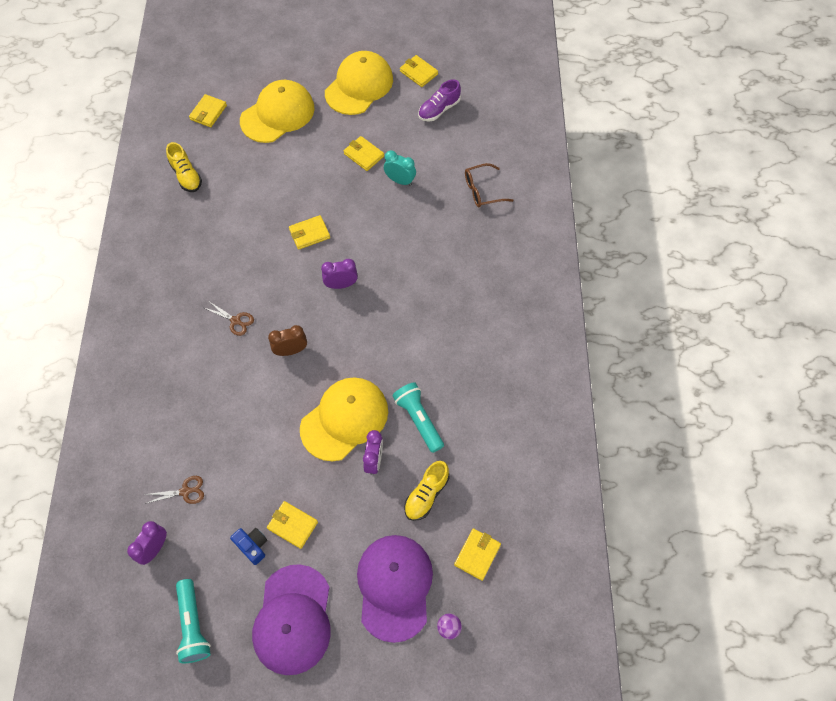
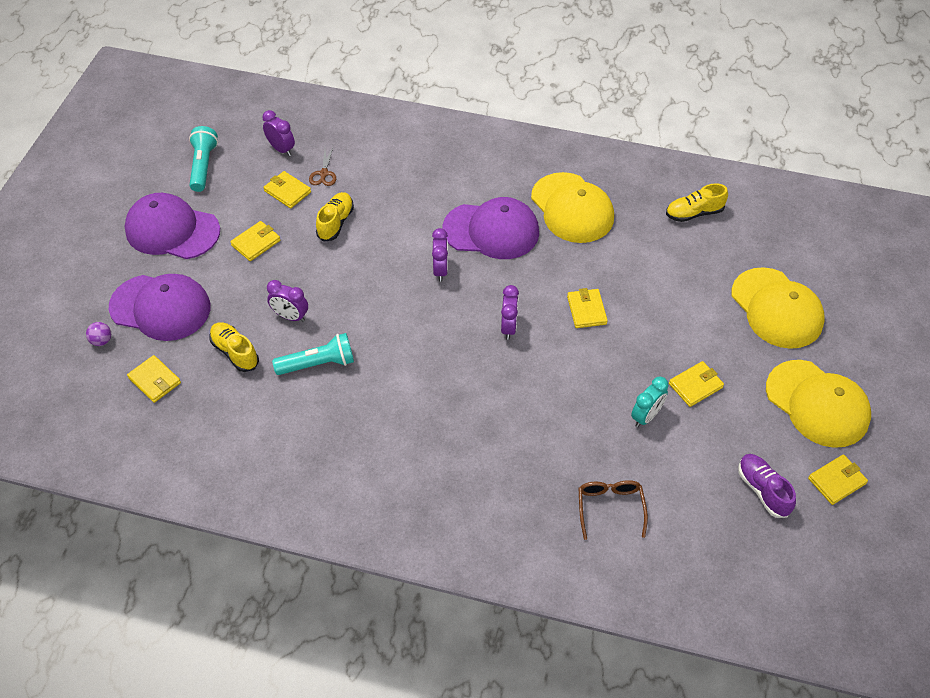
camera: 105 degrees right, 10 degrees down
(193, 625) = (203, 166): turquoise flashlight -> turquoise flashlight turned 90 degrees clockwise
(208, 112) = (788, 243): yellow wallet -> yellow wallet (287, 191)
(235, 321) = (491, 231): brown scissors -> purple cap
(251, 458) = (335, 223): none -> yellow shoe
(252, 546) = (251, 212): blue camera -> none
(291, 350) = (440, 270): brown clock -> purple clock
(344, 419) = (345, 301): yellow cap -> yellow cap (572, 208)

